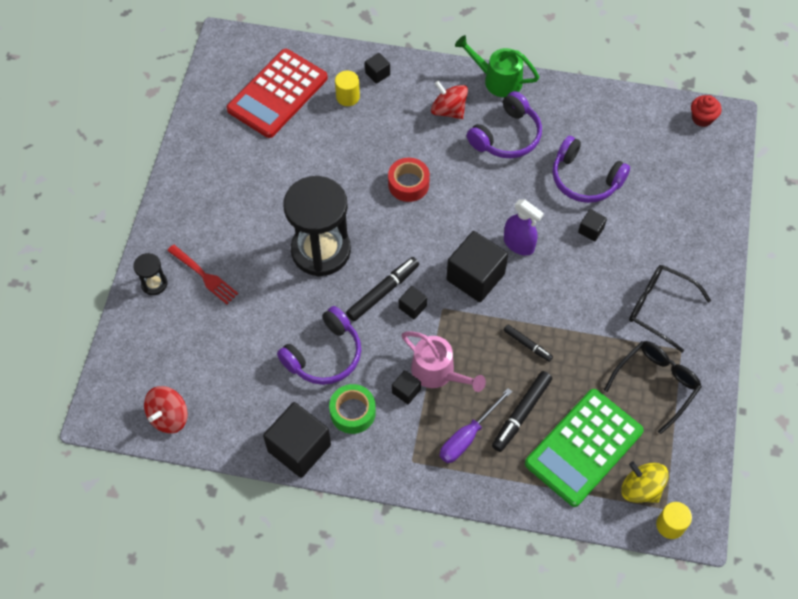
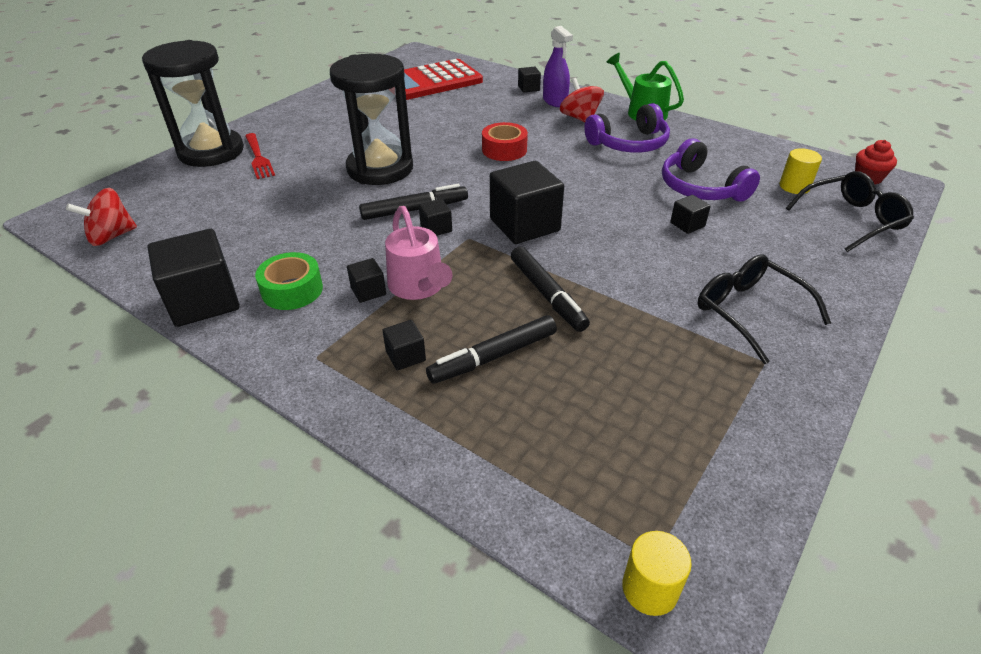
camera: 25 degrees right, 20 degrees down
(154, 284) = (211, 152): black hourglass -> black hourglass, size x2.31
(324, 355) = (309, 237): purple headphones -> none
(348, 97) = (491, 94): yellow cylinder -> yellow cylinder (794, 187)
(467, 436) = (405, 356): purple screwdriver -> black cube
(519, 244) = (592, 214): purple spray bottle -> purple spray bottle (555, 101)
(527, 344) = (547, 295): black marker -> black marker, size x1.65
(583, 447) = (558, 423): green calculator -> none
(641, 489) = (622, 511): yellow spinning top -> none
(656, 384) = (709, 387): black glasses -> black glasses (851, 219)

